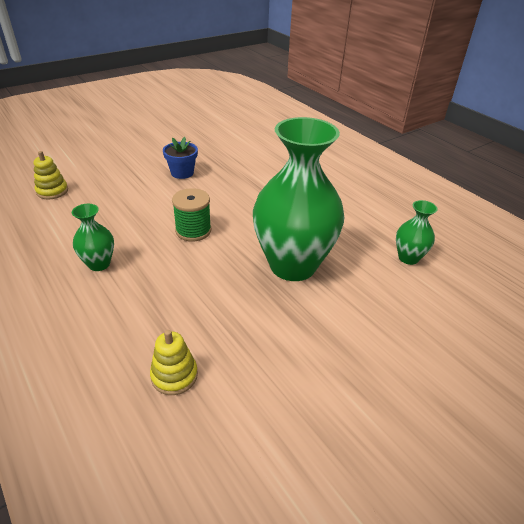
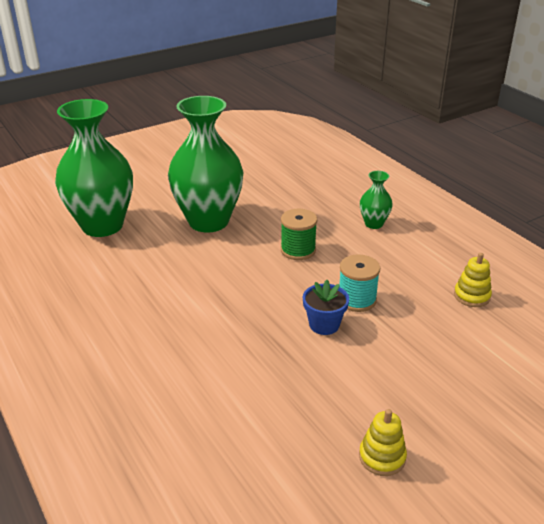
camera: 175 degrees left, 5 degrees down
(151, 188) = (357, 300): none -> turquoise spool
(174, 375) = (297, 169): yellow stacking toy -> yellow stacking toy (382, 457)
(408, 258) = (102, 225): green vase -> green vase, size x2.25

